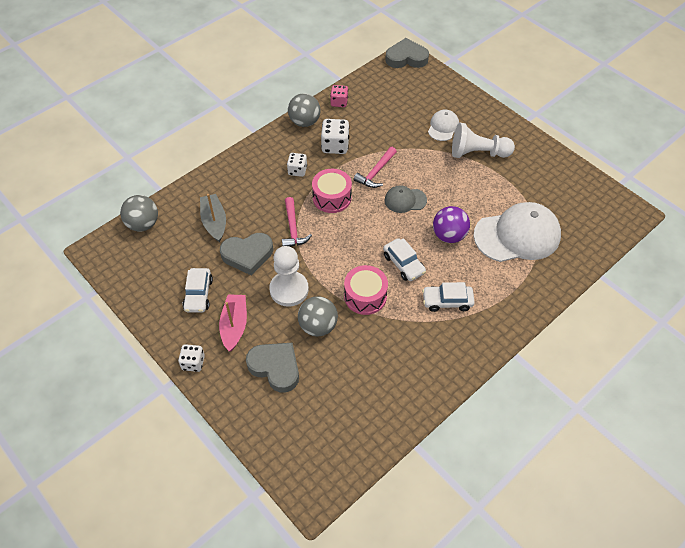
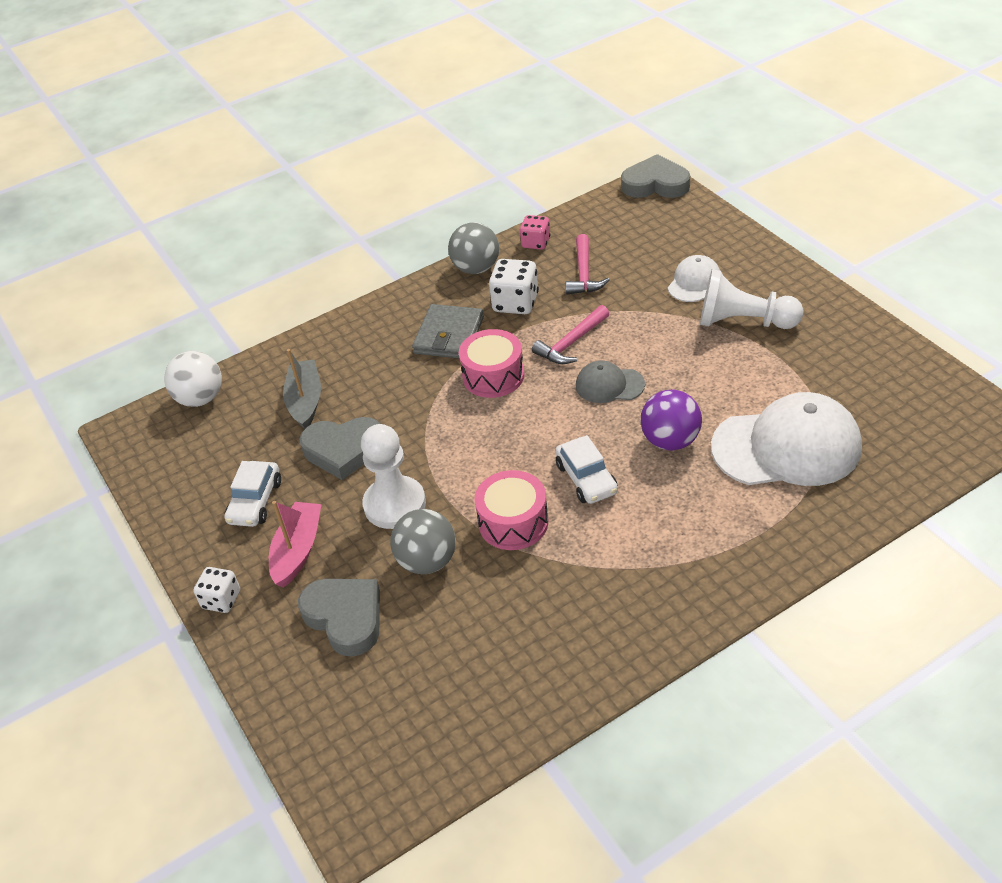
camera: 15 degrees right, 10 degrees down
(143, 224) = (200, 398): grey ball -> white ball
(293, 228) = (422, 417): pink hammer -> pink hammer (584, 273)
(297, 170) = (449, 335): white dice -> grey wallet
(447, 301) = (647, 539): white car -> none

